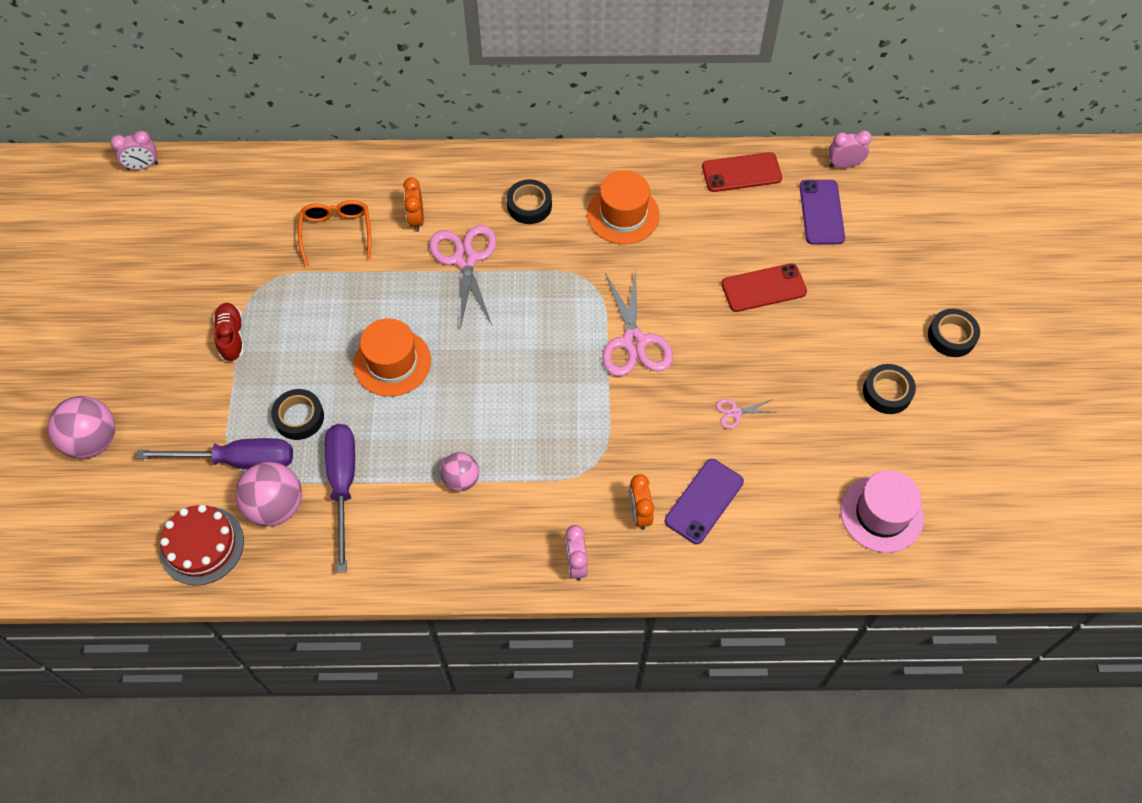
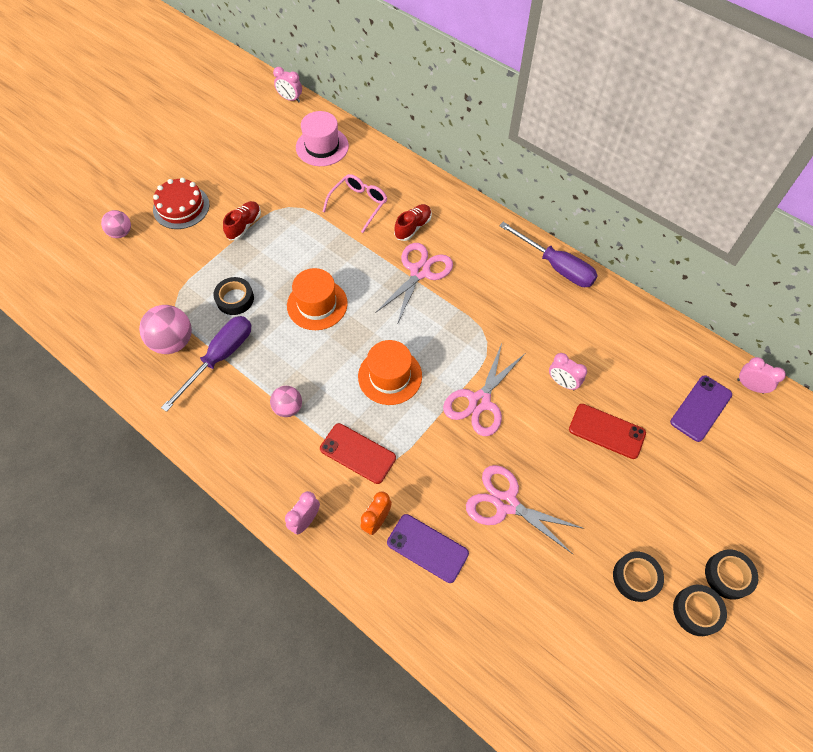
camera: 40 degrees right, 0 degrees up
(93, 441) = (121, 233): pink ball -> pink ball, size x0.62
(202, 545) = (115, 334): red cake -> red cake (181, 207)
(238, 460) = (179, 299): purple screwdriver -> purple screwdriver (556, 266)
(336, 232) = (359, 204): orange glasses -> pink glasses
(416, 219) = (413, 227): orange clock -> red shoe
(529, 205) = (492, 265): black tape -> black tape (697, 611)
(623, 214) = (550, 312): orange hat -> orange hat (390, 376)
(690, 272) = (562, 382): none -> pink clock
(704, 501) = (427, 548): purple phone -> purple phone turned 45 degrees clockwise
(735, 412) = (506, 503): pink scissors -> pink scissors, size x2.19
(741, 172) = (663, 340): red phone -> red phone (357, 453)
(881, 514) = (549, 666): pink hat -> pink hat (322, 147)

